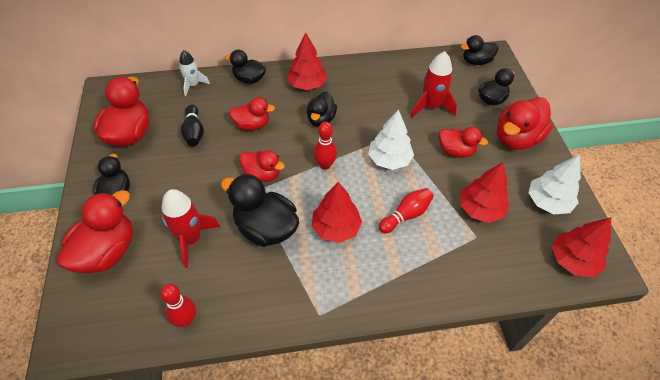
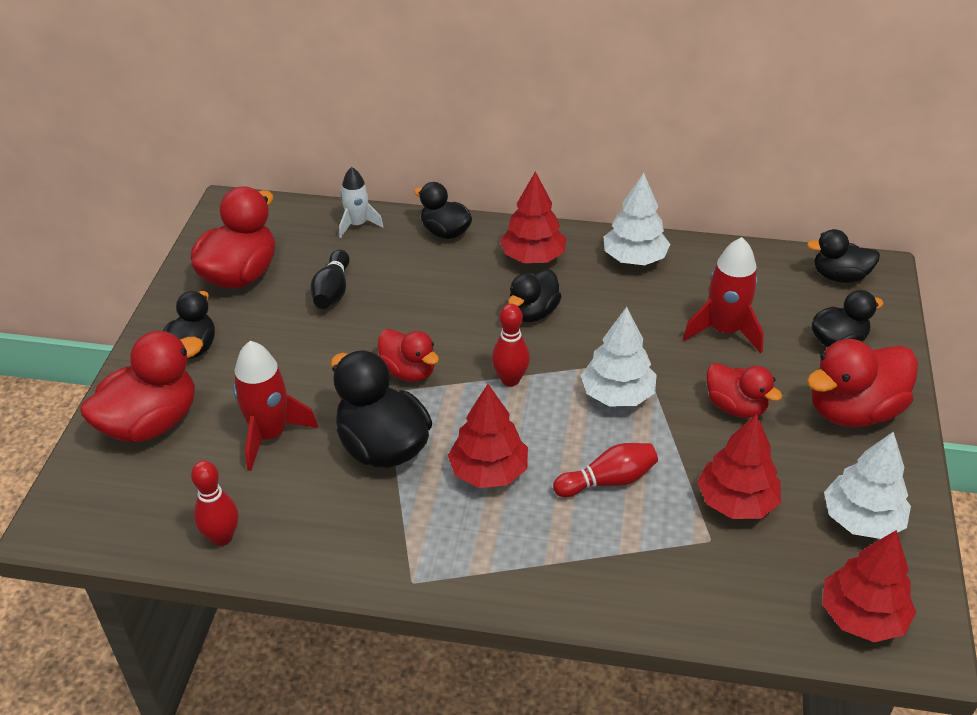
camera: 20 degrees right, 10 degrees down
(252, 125) = (422, 298): red duck -> none
(364, 73) = (634, 258): none -> white tree

